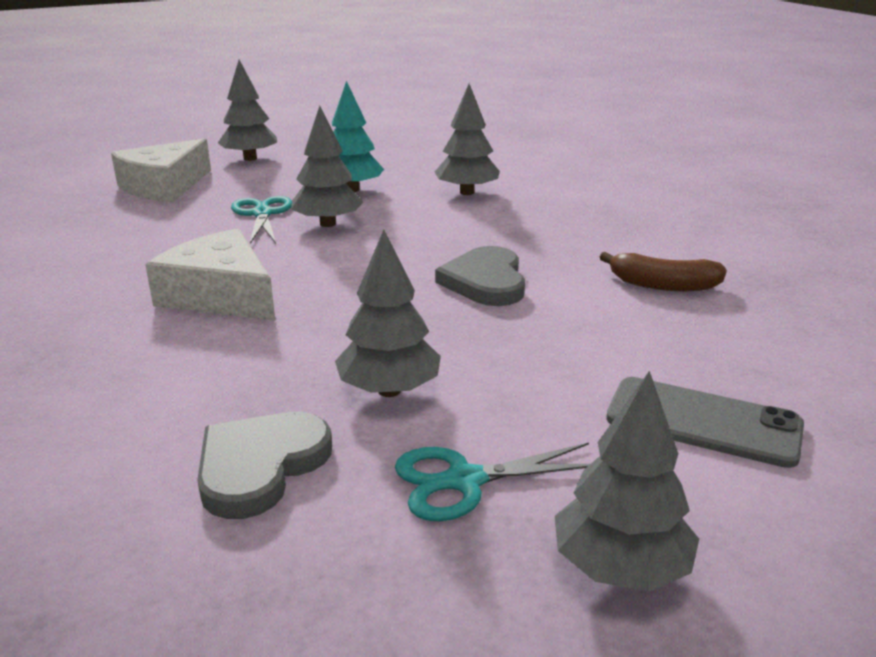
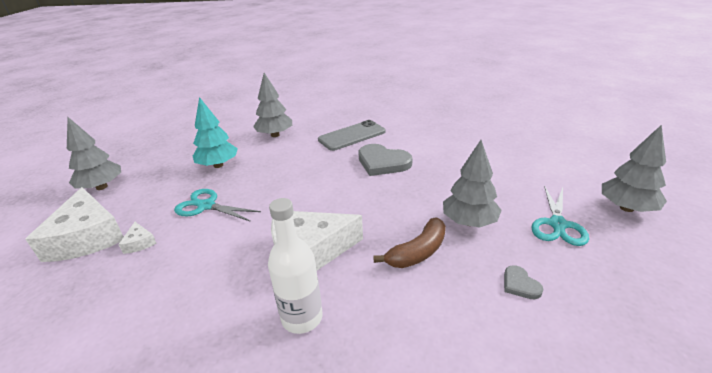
camera: 55 degrees left, 5 degrees up
(105, 326) = (302, 318): none -> white bottle
(172, 209) = (139, 243): none -> white cheese
(260, 466) = (520, 284): grey heart -> grey heart, size x0.49
(328, 224) = (255, 186): grey tree -> none
(663, 285) = (427, 126): brown banana -> brown banana (418, 252)
(703, 422) = (538, 157): grey phone -> grey phone (352, 136)

